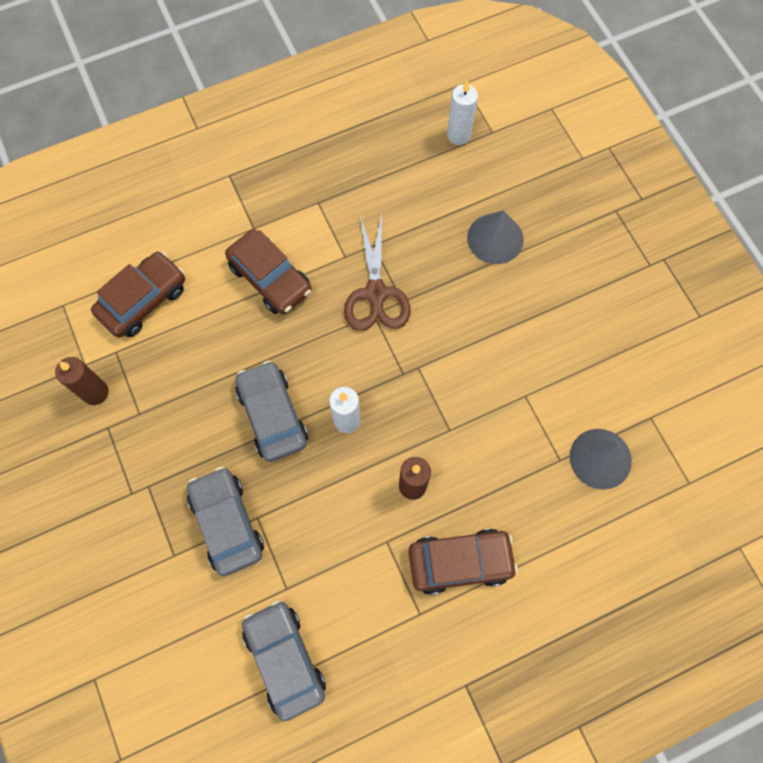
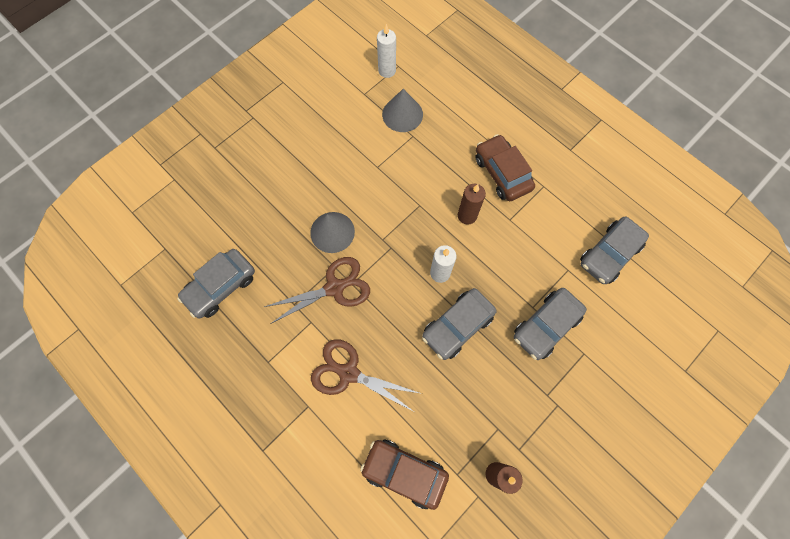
camera: 110 degrees left, 0 degrees up
(270, 278) = (348, 373): brown car -> brown scissors
(424, 177) = (221, 286): none -> grey car
(458, 135) = (174, 273): white candle -> white candle (387, 71)
(495, 238) = (261, 219): grey cone -> grey cone (332, 232)

